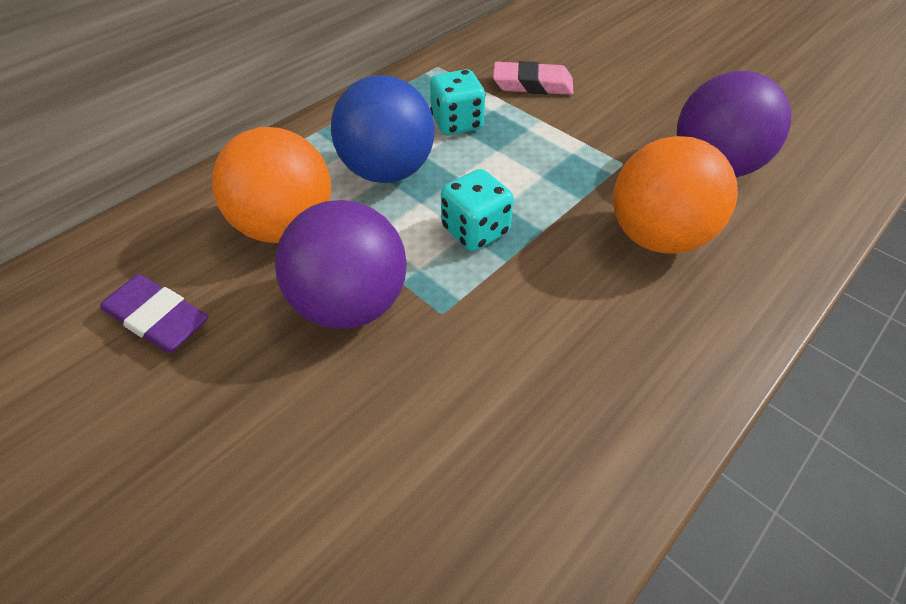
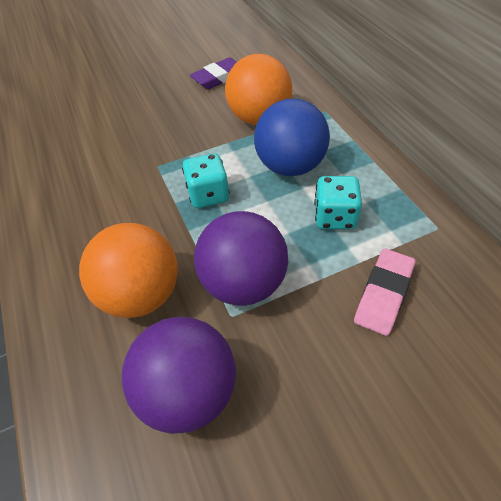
camera: 115 degrees right, 0 degrees up
(351, 303) = (187, 134): purple ball -> purple ball (244, 283)

